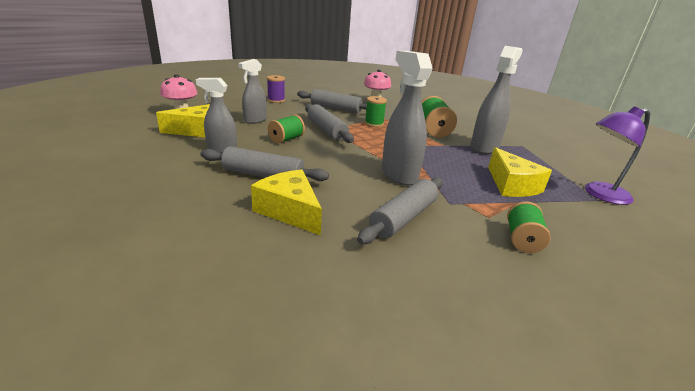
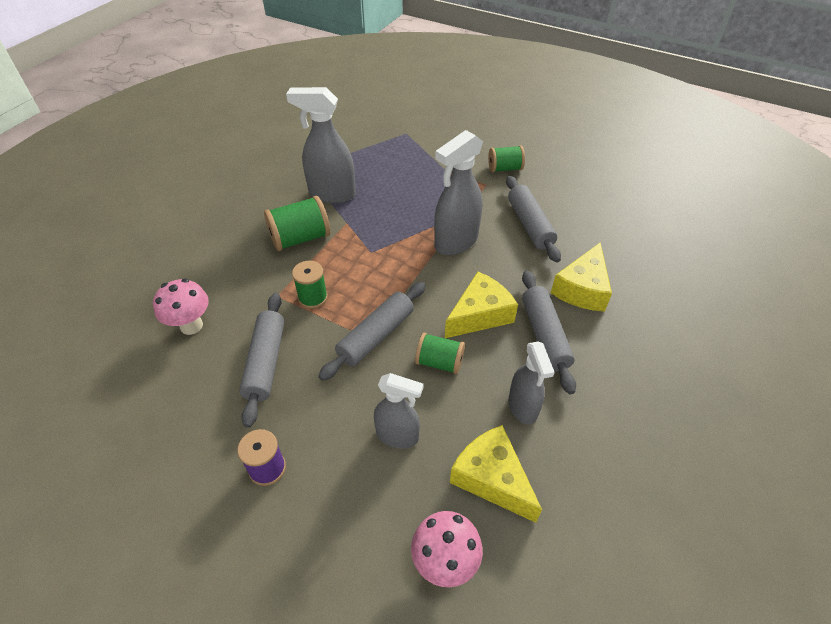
camera: 110 degrees left, 20 degrees up
(403, 217) = (529, 225): grey rolling pin -> grey rolling pin turned 60 degrees clockwise
(511, 185) = (417, 174): yellow cheese -> yellow cheese (480, 315)
(600, 194) = (395, 131): purple lamp -> none

